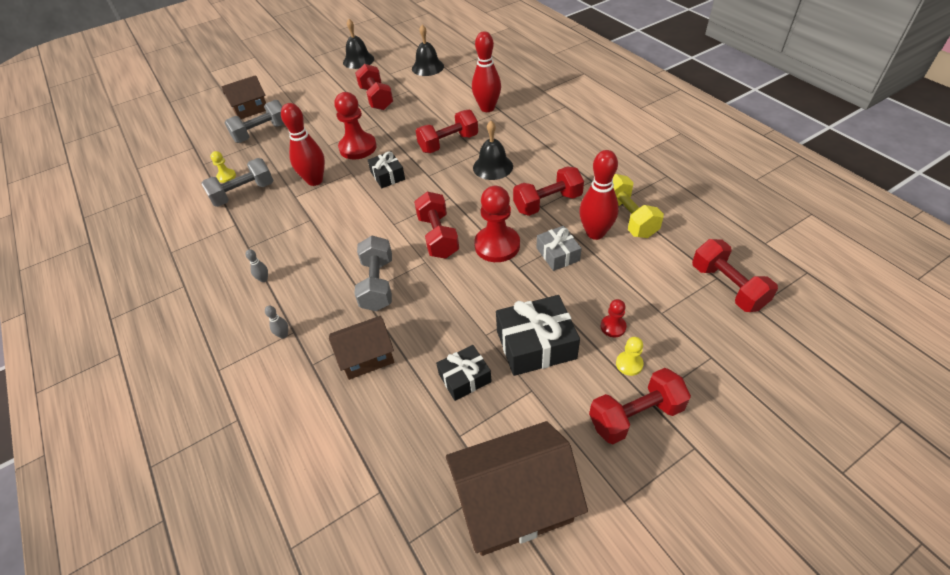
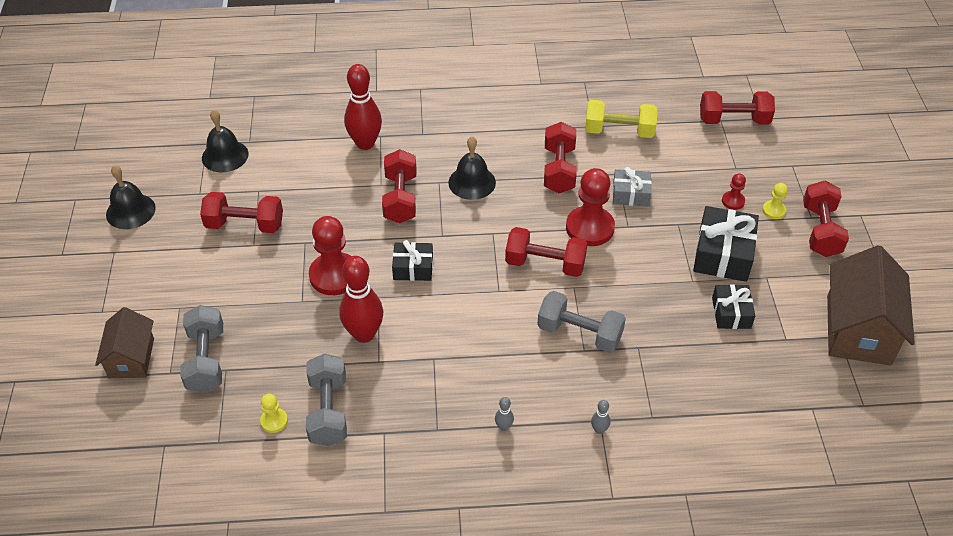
camera: 65 degrees left, 0 degrees up
(367, 357) = (668, 372): brown house -> none
(595, 233) = (622, 159): red bowling pin -> none

